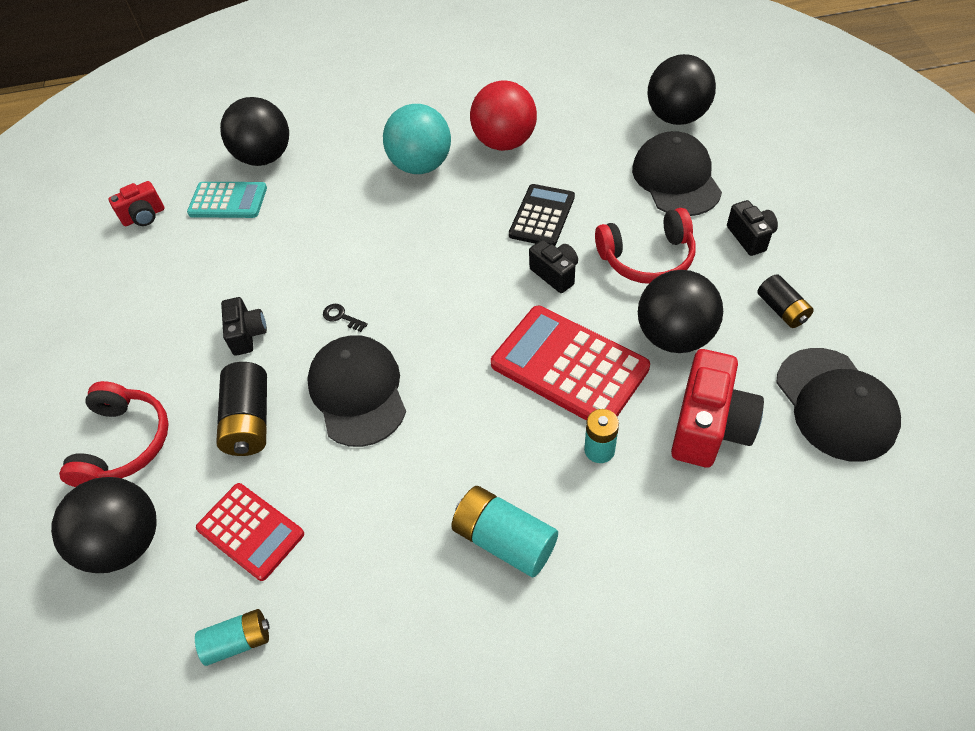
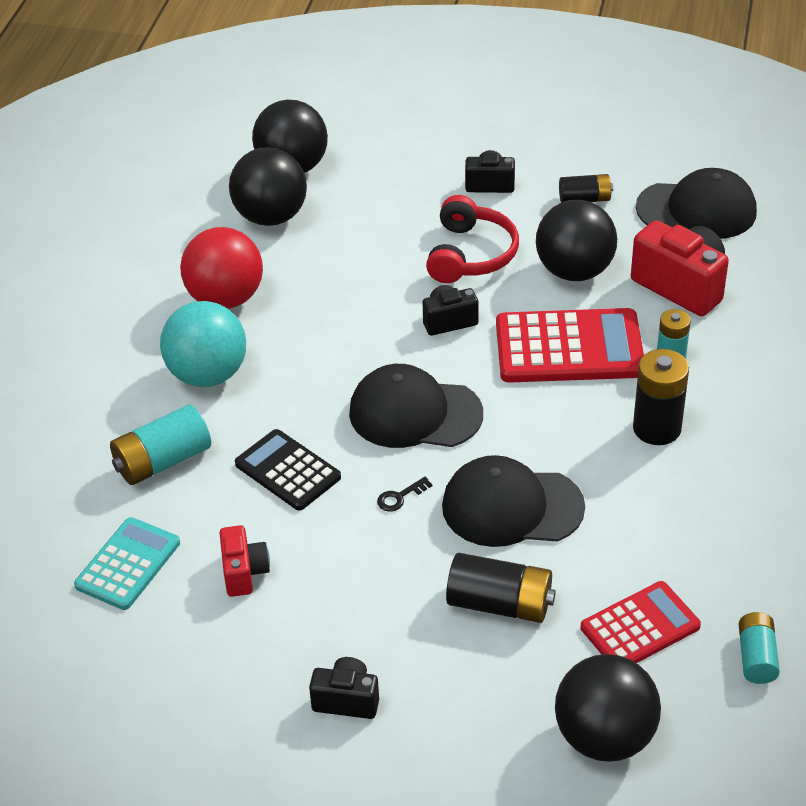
camera: 70 degrees left, 10 degrees down
(124, 443) = (469, 724): red headphones -> none
(144, 216) = (89, 658): red camera -> red camera (244, 572)
(247, 334) = (374, 584): black camera -> black camera (346, 700)
(264, 157) = (72, 513): black ball -> black ball (271, 217)
(498, 468) = (657, 428): none -> black battery
(504, 539) = (732, 445): turquoise battery -> turquoise battery (162, 461)
(542, 216) = (362, 305): black calculator -> black calculator (287, 471)
(569, 366) = (569, 348): red calculator -> red calculator turned 150 degrees counterclockwise
(676, 179) = (380, 199): black cap -> black cap (414, 413)

